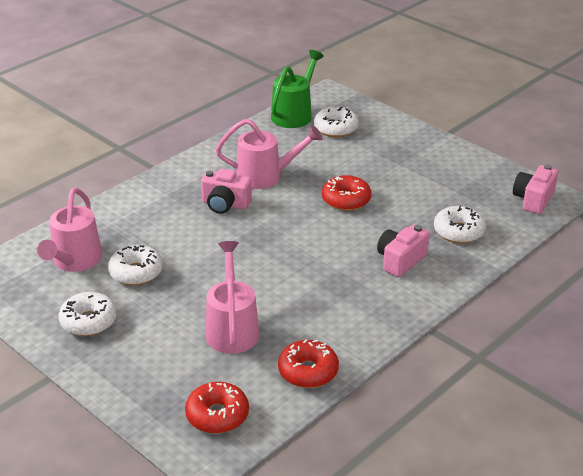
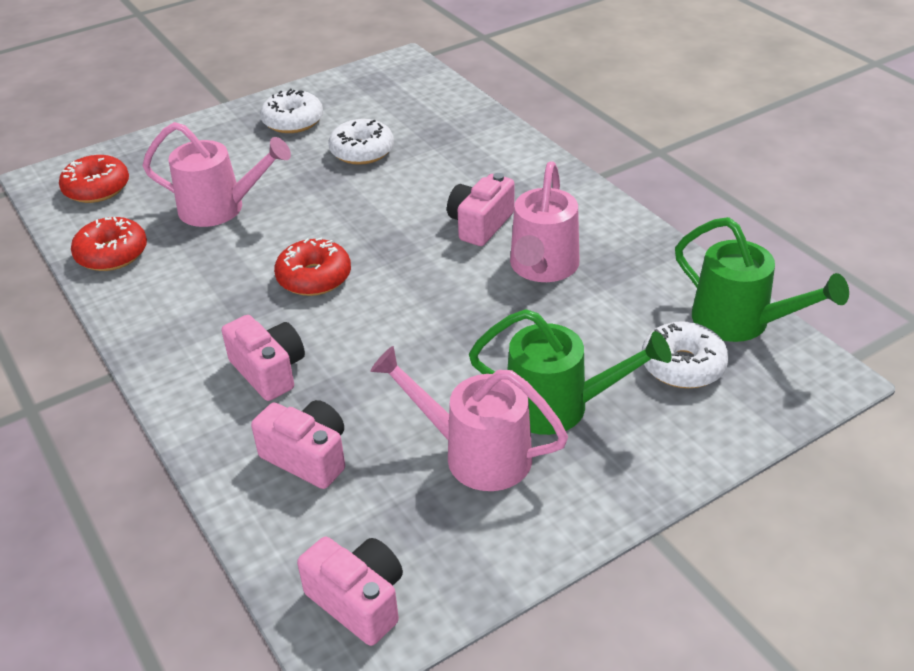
camera: 105 degrees right, 5 degrees up
(74, 262) = (402, 114): pink watering can -> pink watering can (475, 453)
(346, 200) = (449, 341): red donut -> red donut (314, 277)
(382, 160) = (560, 406): none -> green watering can
(458, 232) = (308, 457): white donut -> pink camera

